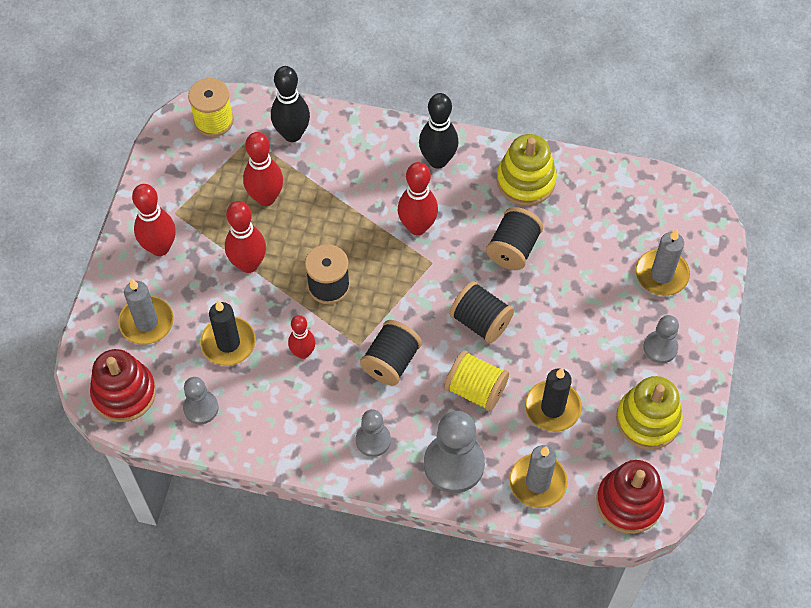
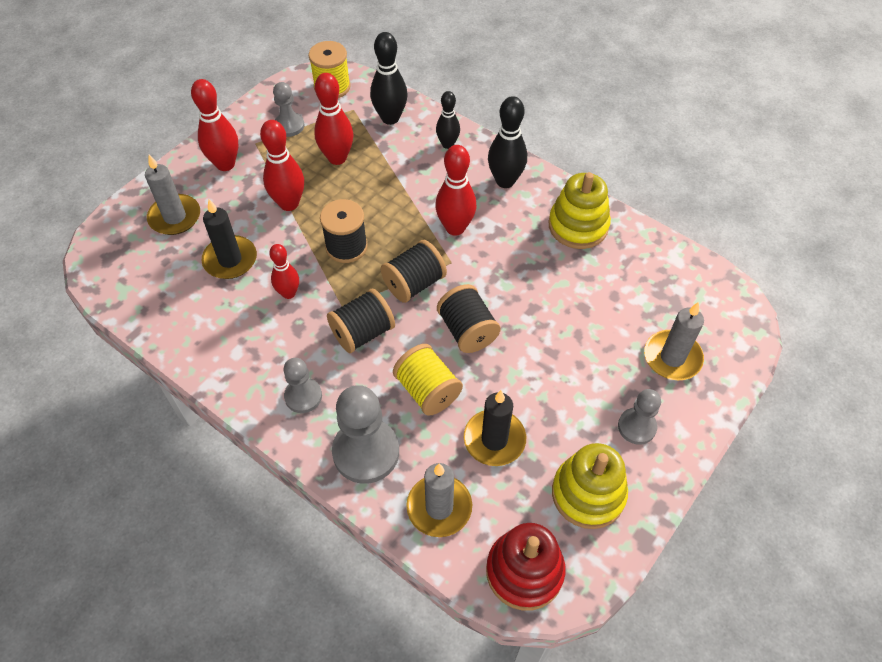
camera: 25 degrees right, 5 degrees down
(124, 393) = (117, 266): red stacking toy -> none
(201, 408) = (171, 304): grey pawn -> grey pawn (289, 126)
(363, 142) = (447, 144): none -> black bowling pin
(513, 249) = (534, 279): black spool -> black spool (414, 284)

